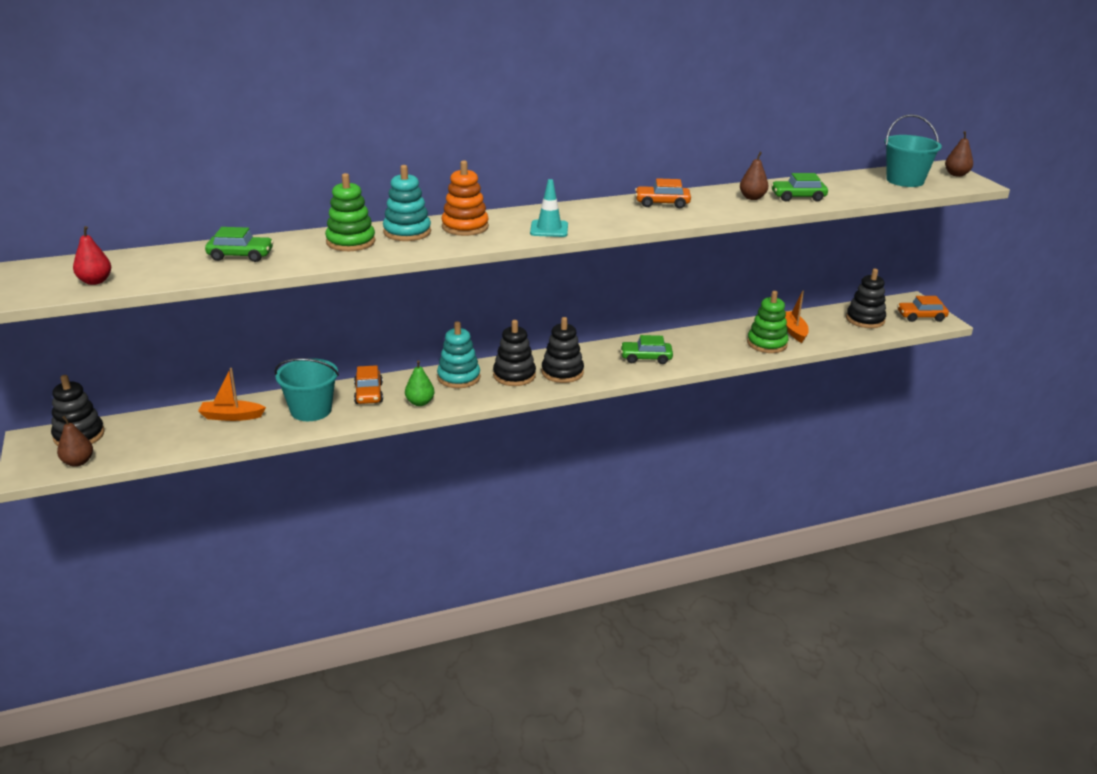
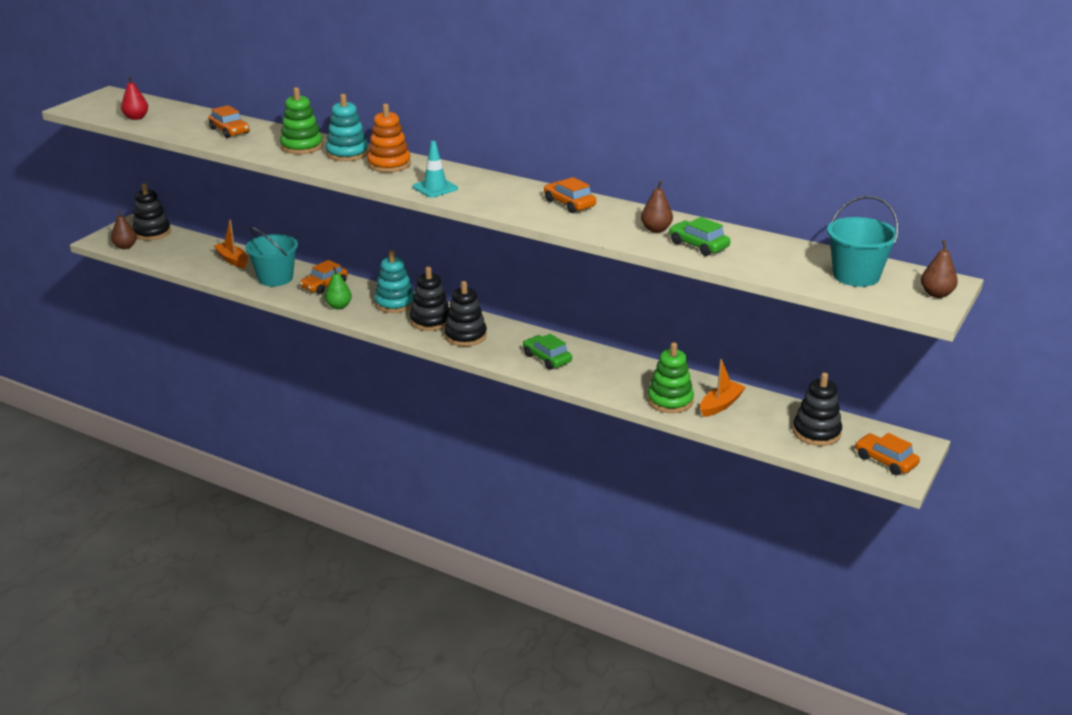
camera: 50 degrees right, 0 degrees up
(240, 255) = (229, 131): green car -> orange car

